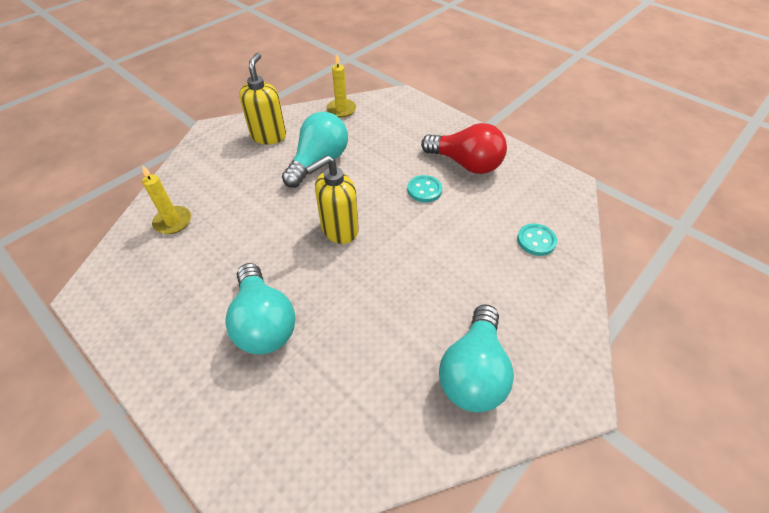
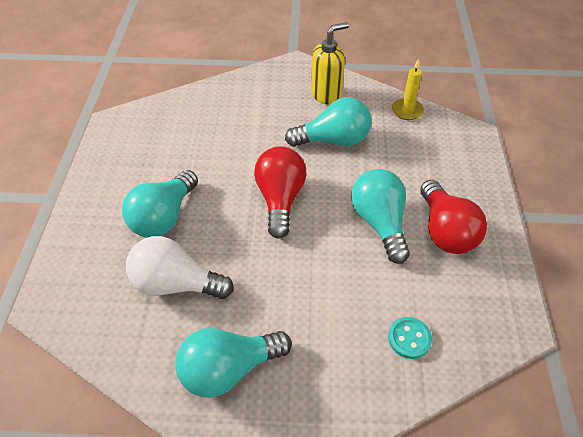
camera: 50 degrees right, 0 degrees up
(173, 222) = (198, 112): yellow candle -> none
(339, 230) = (280, 199): yellow soap dispenser -> red light bulb
(350, 359) = (176, 284): none -> white light bulb
(424, 190) = (379, 223): turquoise button -> turquoise light bulb

